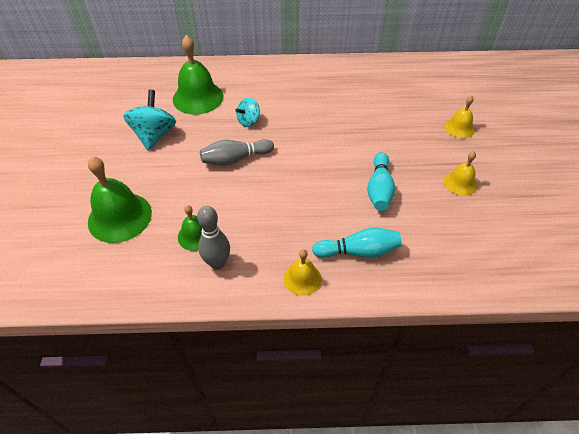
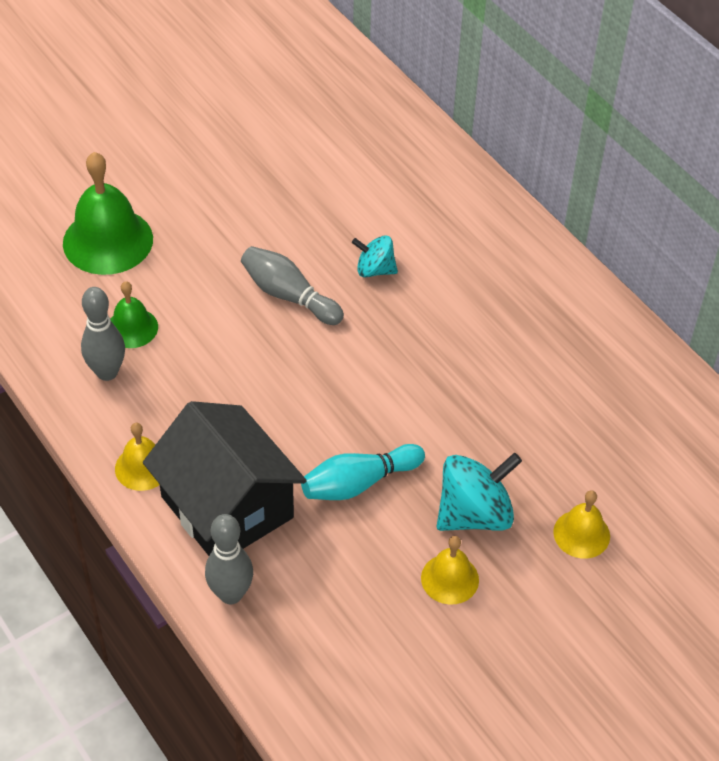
camera: 55 degrees right, 0 degrees up
(154, 135) = (264, 188): turquoise spinning top -> turquoise spinning top (474, 514)
(198, 97) = (375, 188): green bell -> none
(358, 251) = (227, 507): turquoise bowling pin -> black house
(420, 278) = (231, 594): none -> grey bowling pin

